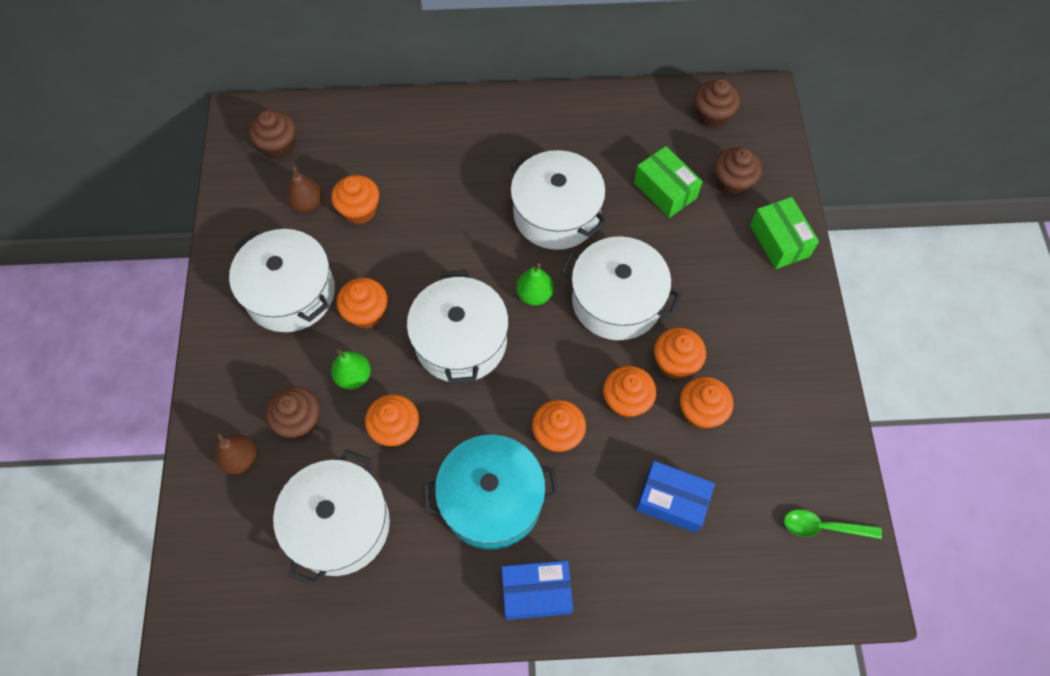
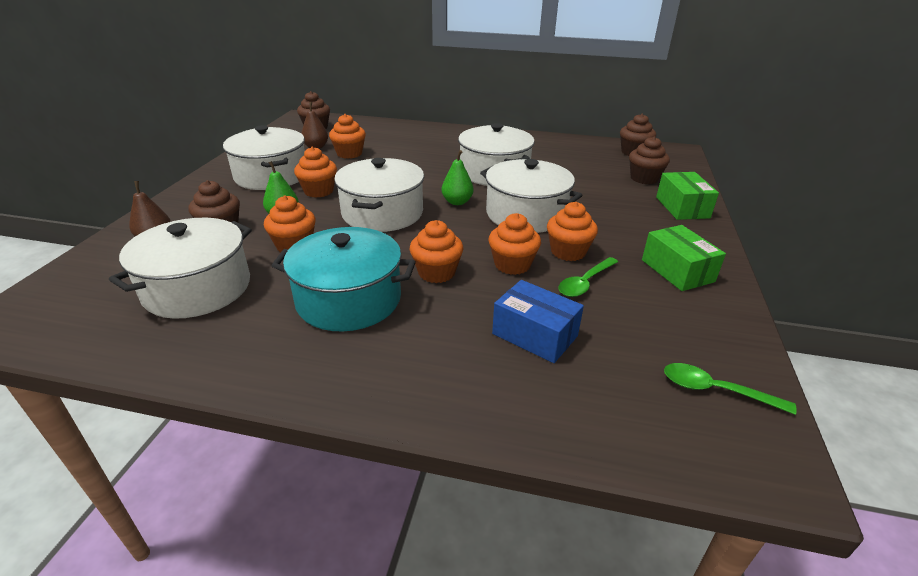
camera: 15 degrees right, 30 degrees down
(536, 593) = (351, 373): blue box -> none
(665, 190) = (586, 174): green box -> green box (677, 271)
(701, 411) = (585, 283): orange cupcake -> green spoon

